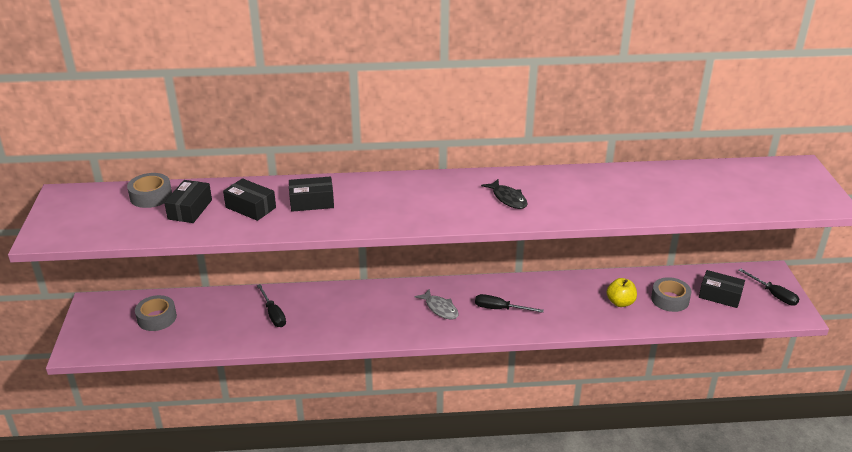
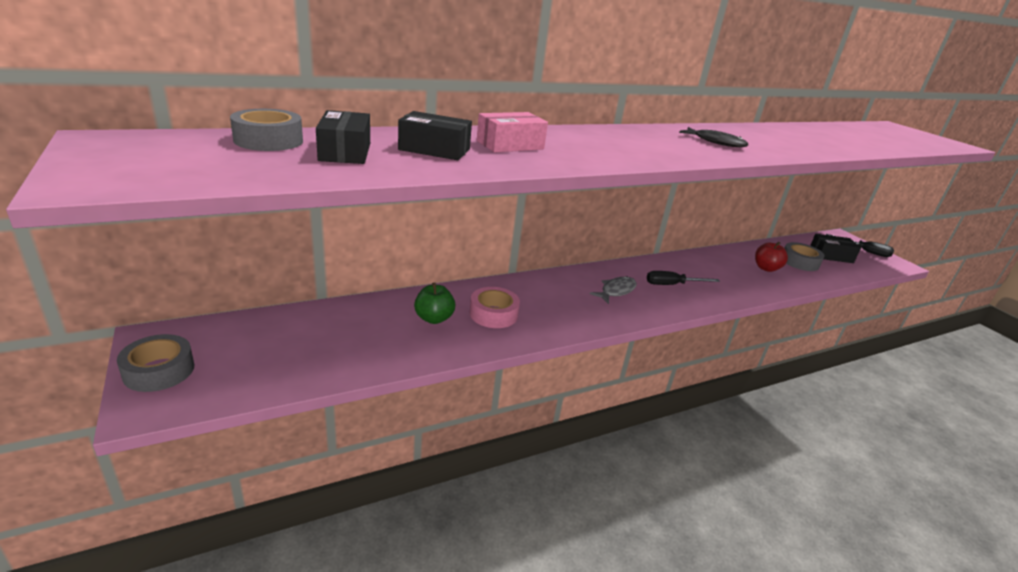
camera: 25 degrees left, 5 degrees down
(157, 318) = (270, 343): grey tape -> grey tape (159, 371)
(273, 314) = (434, 318): black screwdriver -> green apple
(312, 202) = (510, 145): black box -> pink box
(320, 317) = (493, 314): none -> pink tape
(440, 308) = (616, 291): grey fish -> grey fish turned 75 degrees counterclockwise
(620, 302) = (766, 268): yellow apple -> red apple

